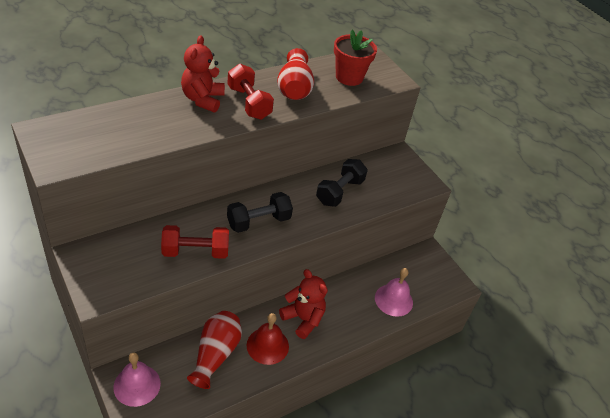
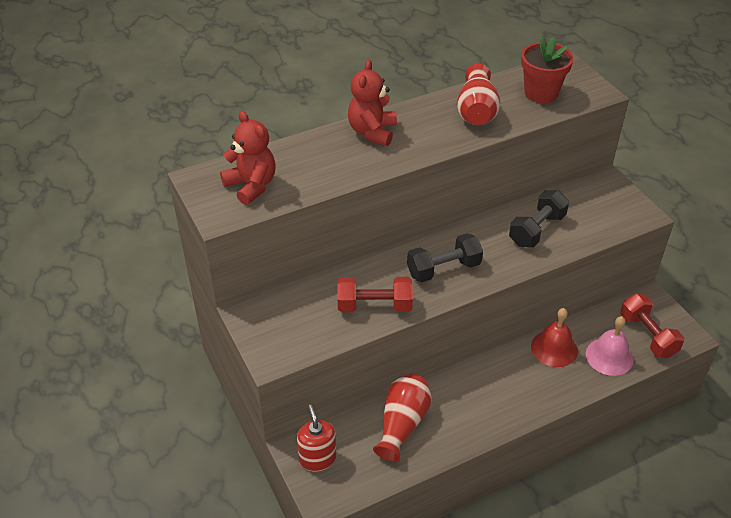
camera: 10 degrees right, 0 degrees up
(137, 385) = (317, 458): pink bell -> red soap dispenser
(249, 103) = (425, 132): red dumbbell -> red dumbbell (647, 335)
(267, 345) = (461, 412): red bell -> red bell (554, 348)
(303, 319) = (501, 382): red teddy bear -> red teddy bear (251, 186)

